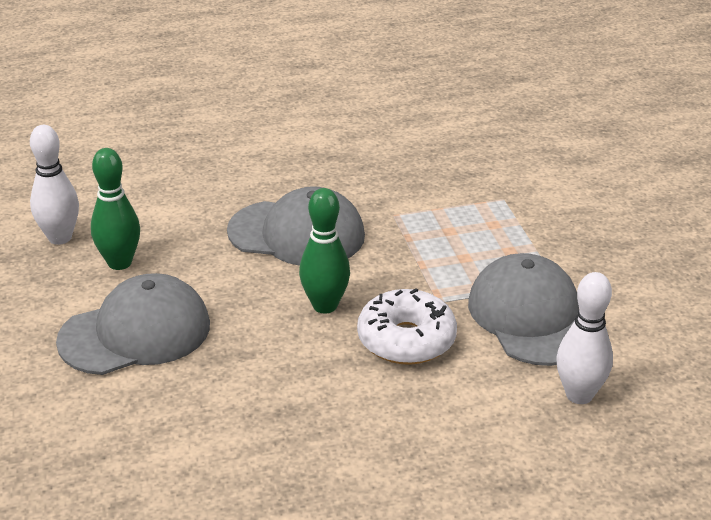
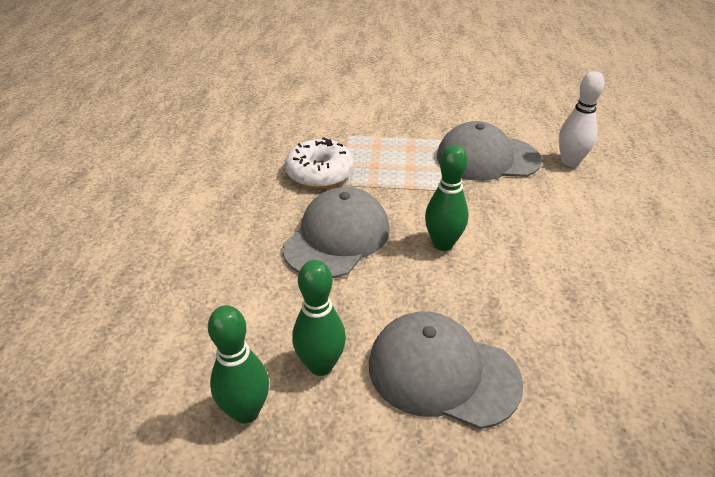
camera: 70 degrees left, 5 degrees up
(60, 238) = (246, 411): white bowling pin -> green bowling pin
(135, 333) = (442, 372): grey cap -> grey cap turned 60 degrees counterclockwise
(406, 340) = (498, 214): white donut -> white donut (320, 173)

